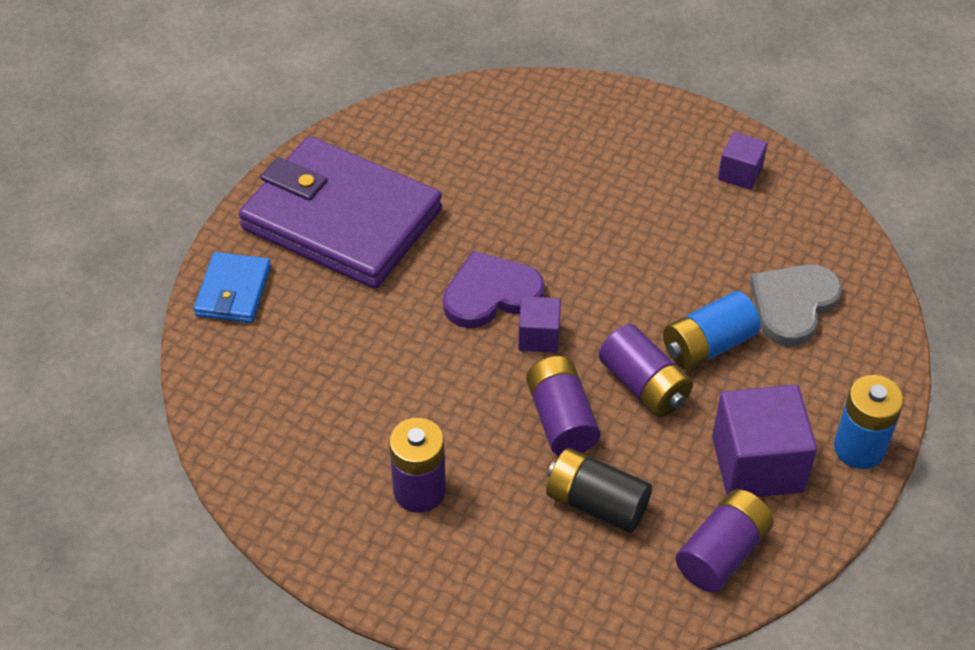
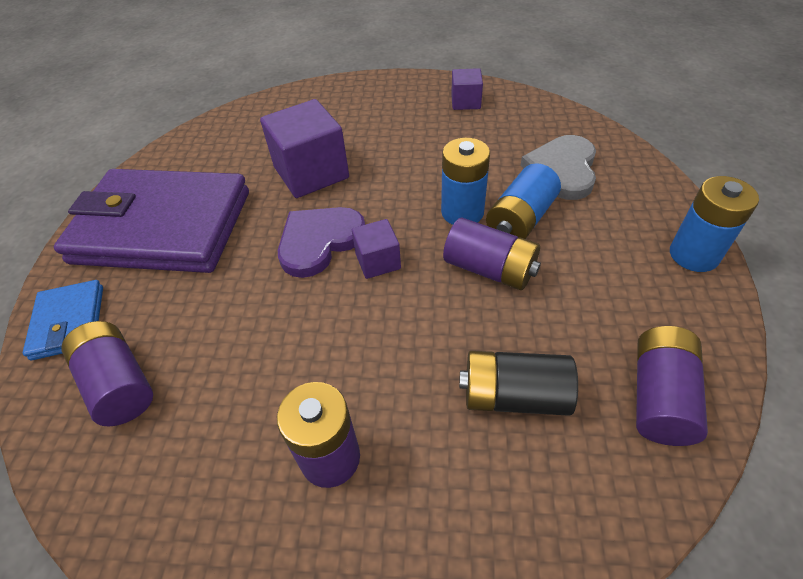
camera: 20 degrees left, 0 degrees up
(561, 419) = (436, 326): purple battery -> purple battery (119, 384)
(652, 315) = (462, 212): none -> blue battery
(757, 464) = (627, 299): purple cube -> purple cube (311, 173)

